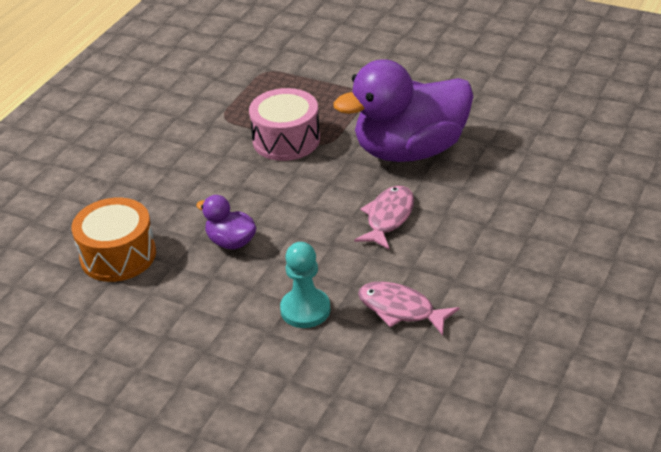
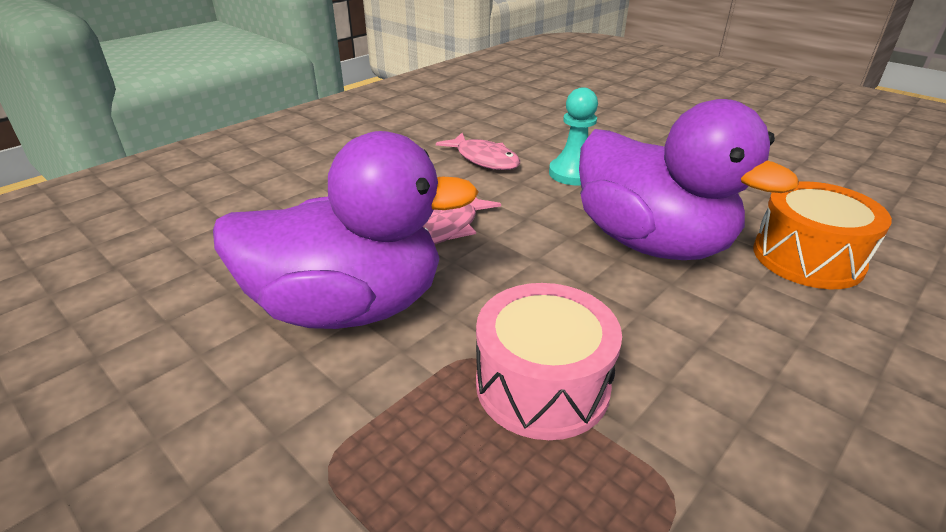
camera: 165 degrees left, 5 degrees down
(231, 242) = (651, 243): purple duck -> purple duck, size x2.30

